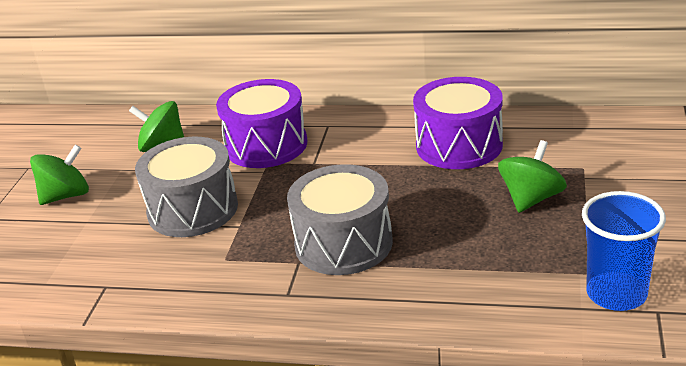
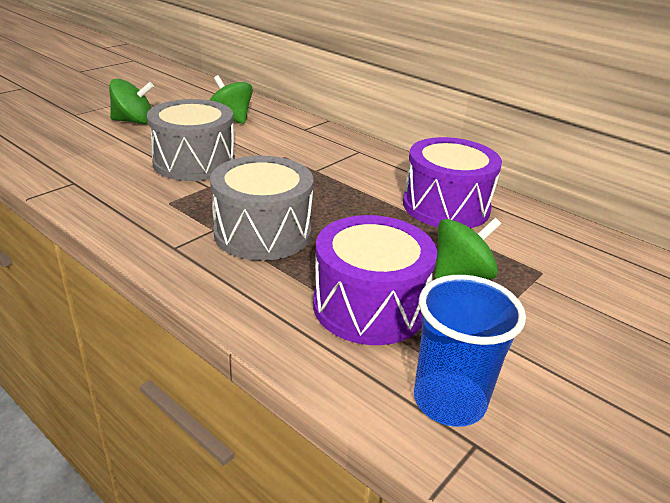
camera: 25 degrees right, 0 degrees up
(266, 145) = (298, 145): purple drum -> purple drum (369, 306)

